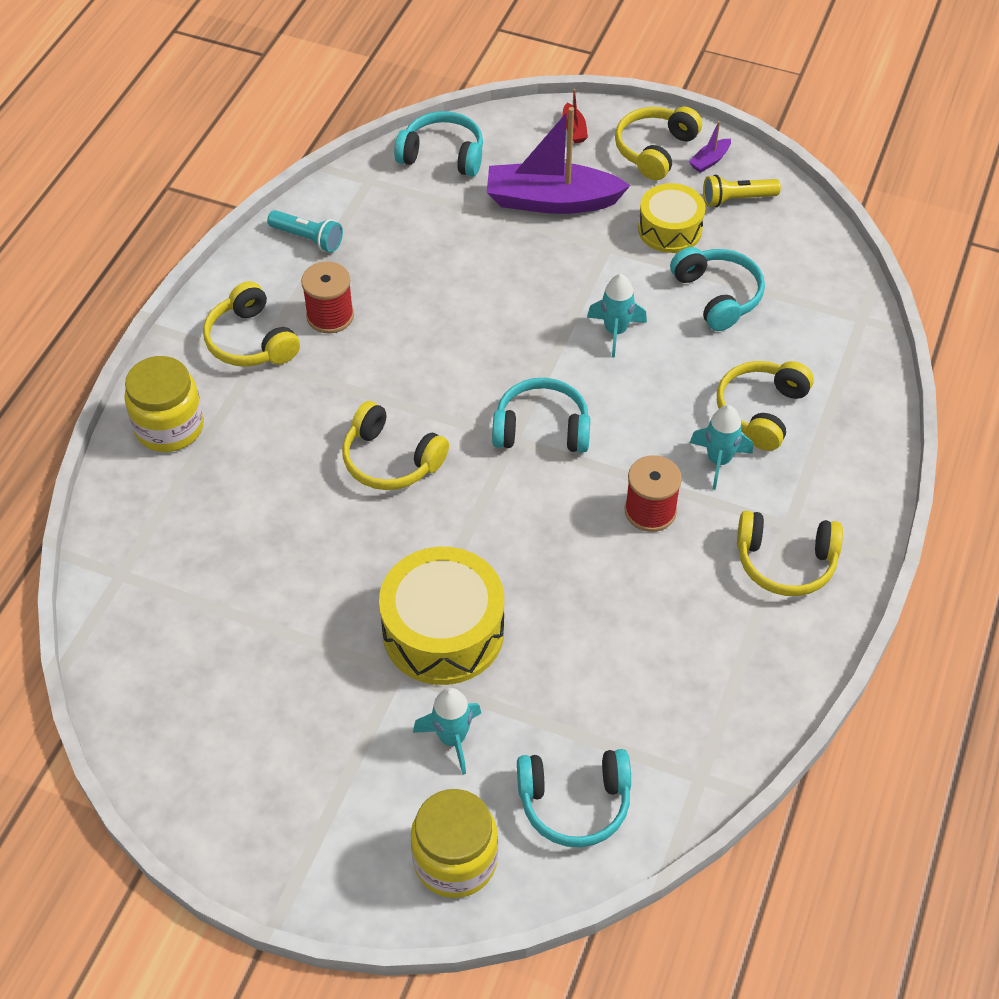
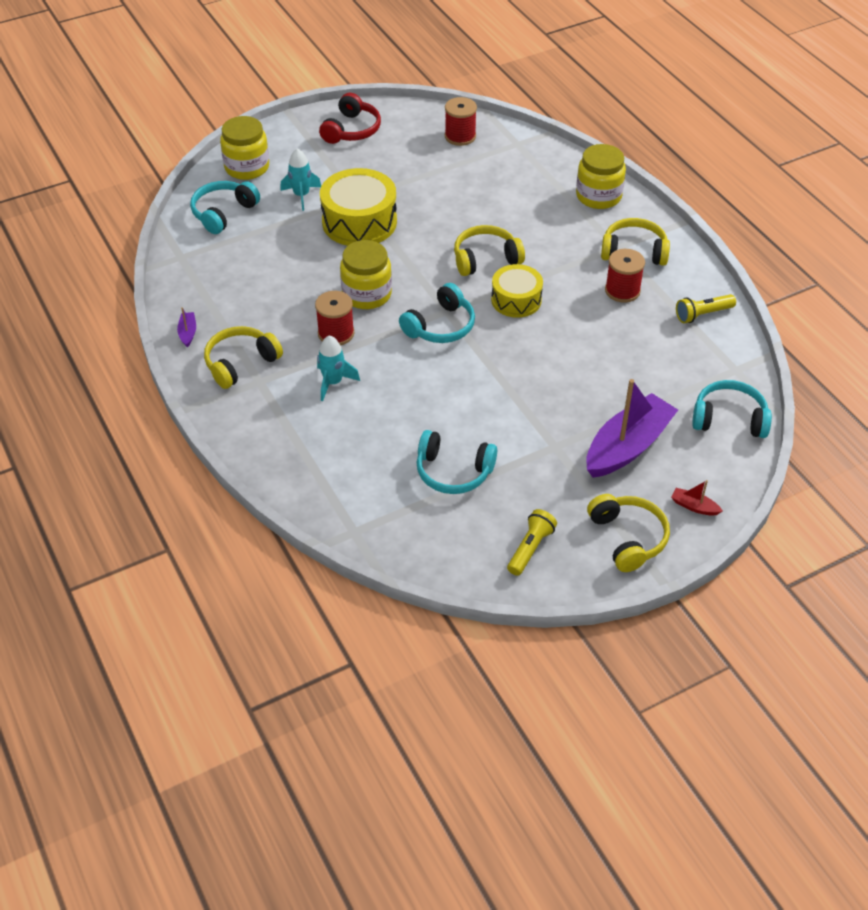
camera: 130 degrees right, 5 degrees down
(156, 649) = (460, 136): none -> red spool
(250, 796) = (351, 130): none -> red headphones
(308, 238) = (702, 314): turquoise flashlight -> yellow flashlight
(442, 155) = (729, 419): turquoise headphones -> turquoise headphones turned 135 degrees counterclockwise
(561, 528) = (367, 294): none -> yellow jar
(615, 331) = (477, 402): turquoise rocket -> none
(670, 229) = (538, 490): yellow drum -> yellow drum (516, 300)
(709, 161) = (586, 562): purple boat -> purple boat (188, 333)
(761, 411) = (343, 426): yellow headphones -> none

